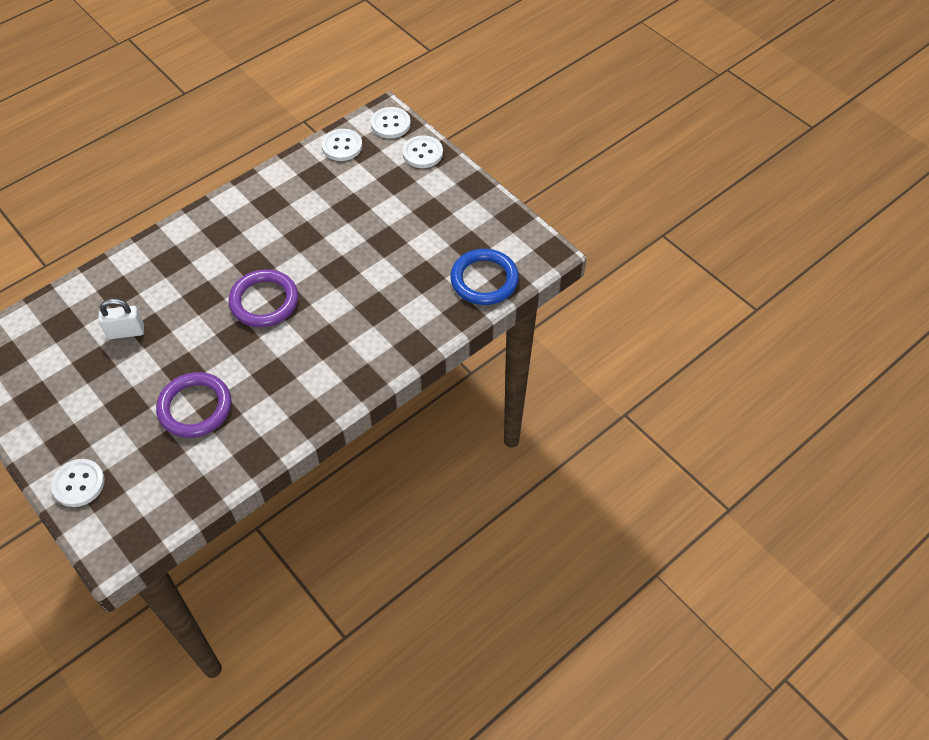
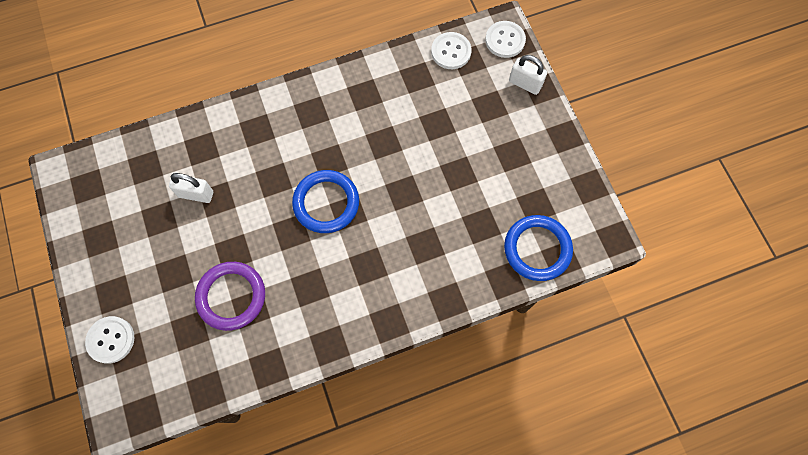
camera: 20 degrees right, 15 degrees up
(264, 301) = (326, 203): purple ring -> blue ring
(422, 153) = (525, 84): white button -> white padlock

